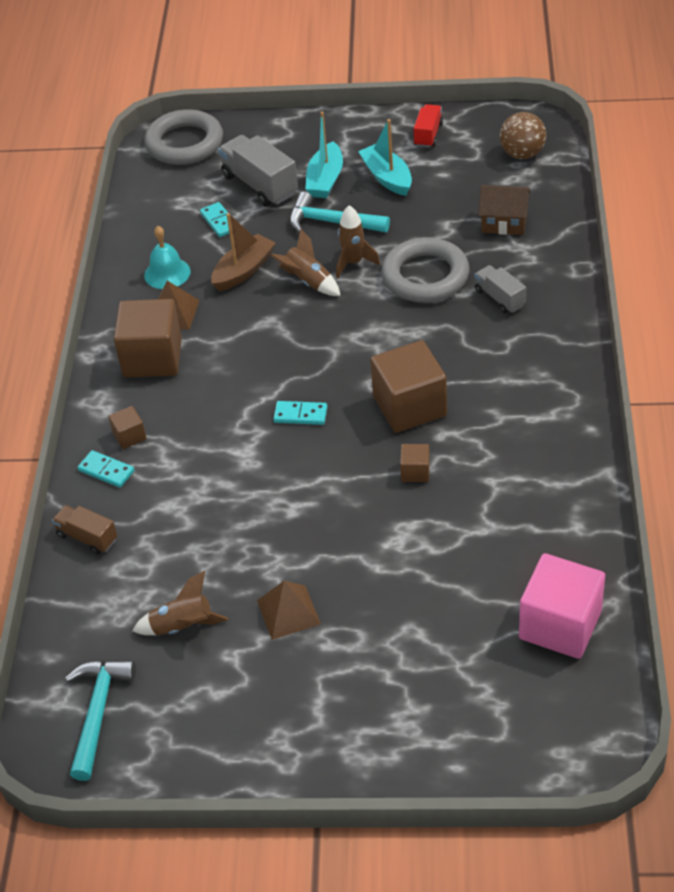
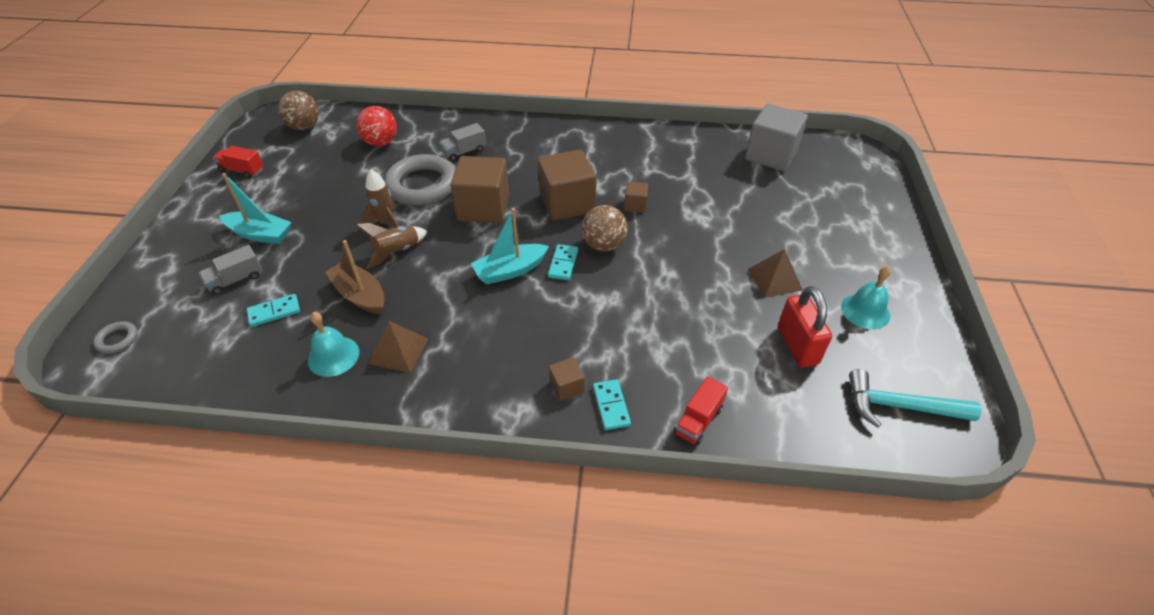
camera: 90 degrees left, 0 degrees up
(87, 537) = (698, 420): brown truck -> red truck
(106, 470) = (611, 406): turquoise domino -> turquoise domino turned 45 degrees counterclockwise
(152, 358) = (459, 368): brown cube -> brown cube (483, 208)
(182, 626) = (797, 346): brown rocket -> red padlock
(184, 143) = (117, 339): grey ring -> grey ring, size x0.43
(239, 701) = (865, 311): none -> turquoise bell
(260, 185) = (236, 279): grey truck -> grey truck, size x0.59
(331, 222) = (324, 233): turquoise hammer -> none
(335, 447) = (603, 245): none -> brown ball
(387, 177) = (283, 197): turquoise boat -> turquoise boat (510, 270)
(504, 223) = (381, 142): brown house -> red ball
(560, 625) = (771, 155): pink cube -> grey cube

